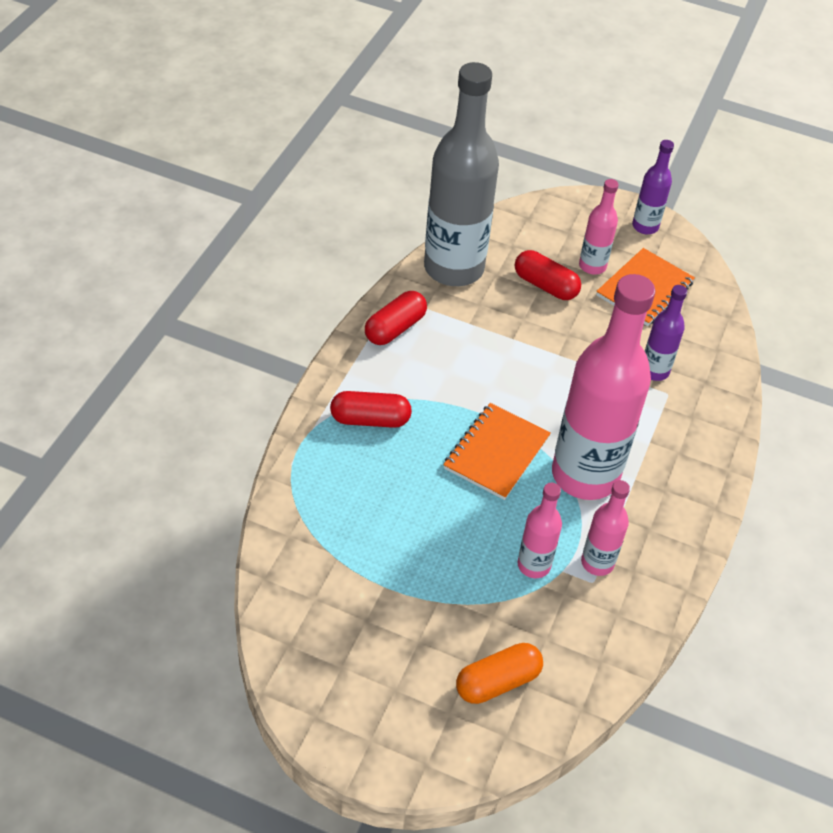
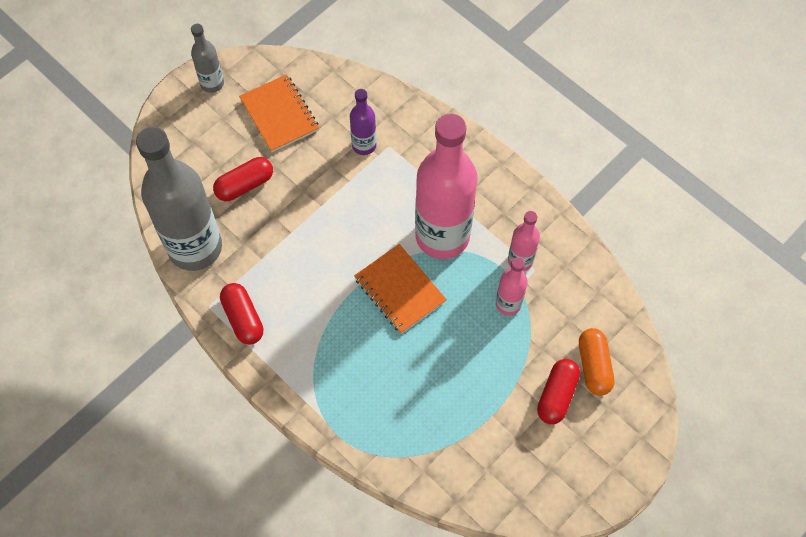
camera: 65 degrees left, 15 degrees up
(370, 419) = (332, 371): red capsule -> red capsule (556, 395)
(592, 266) = (238, 141): pink bottle -> none
(645, 226) = (212, 83): purple bottle -> grey bottle

